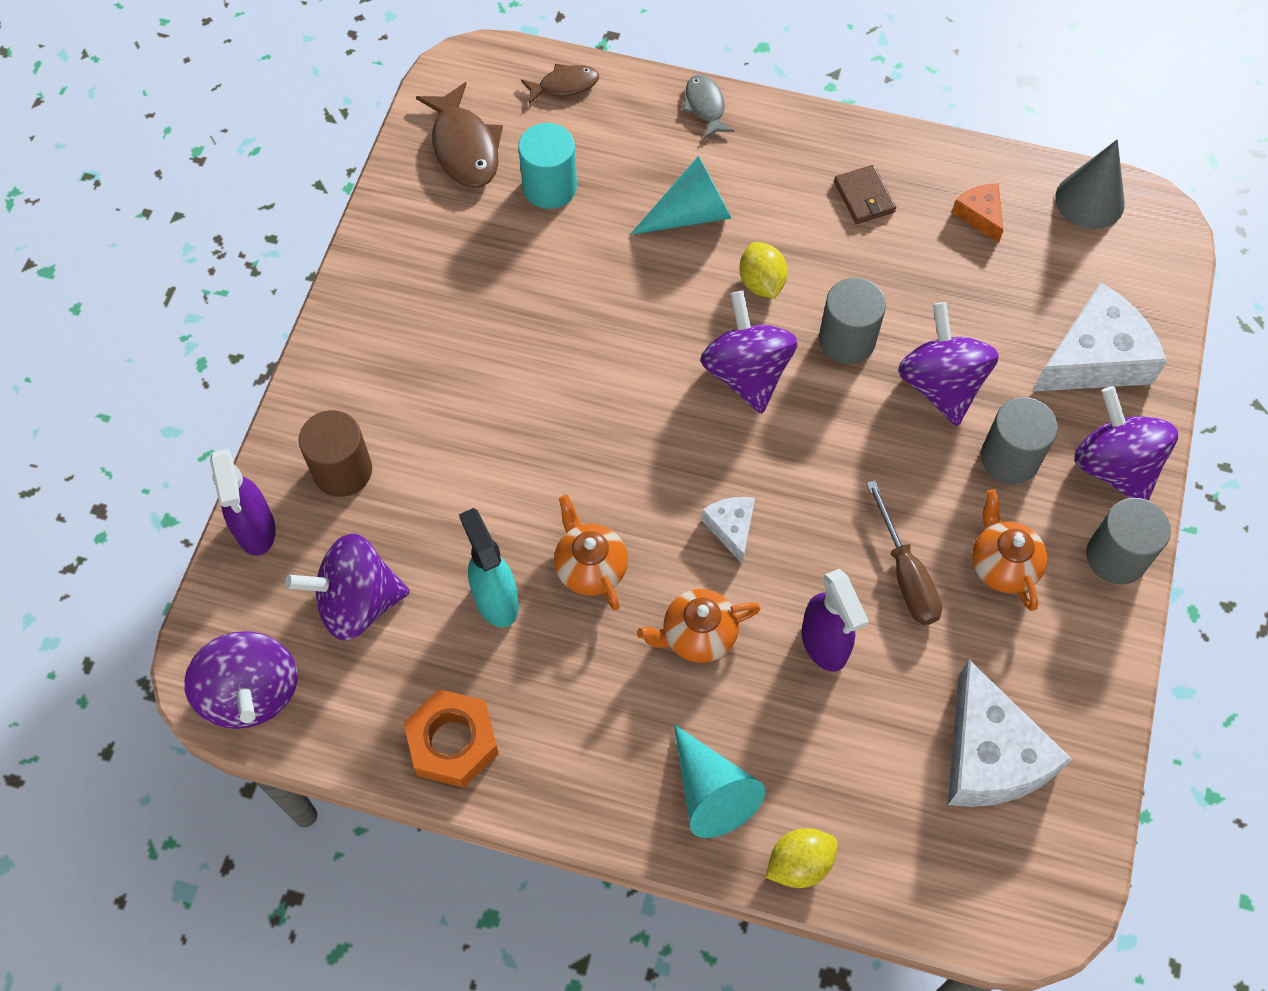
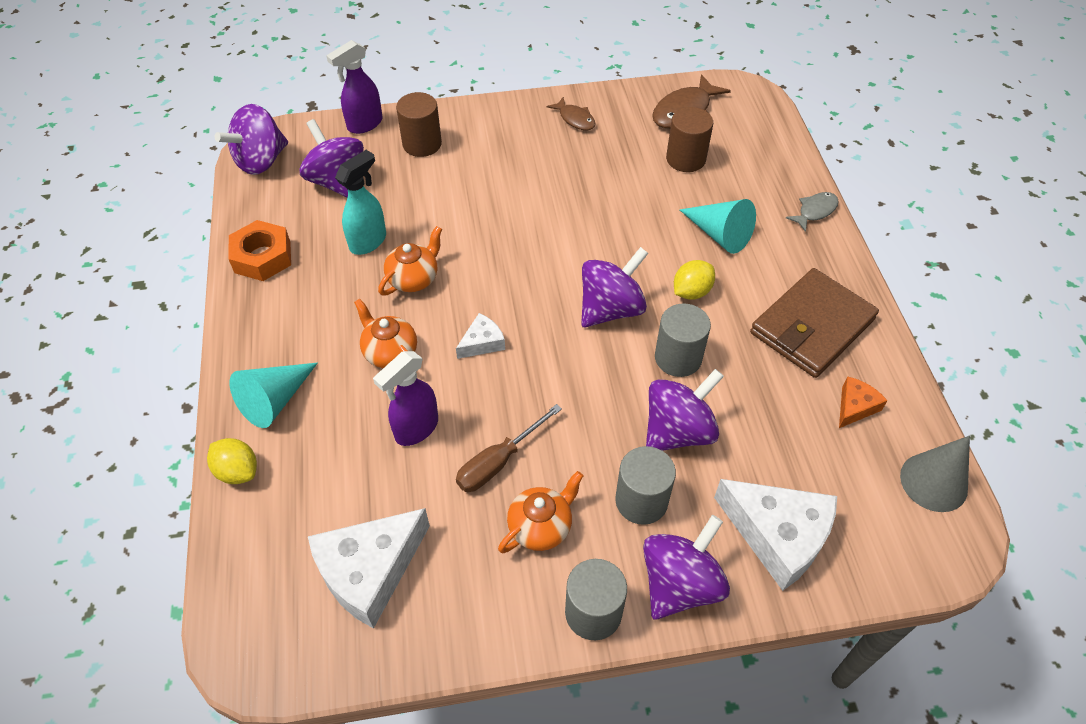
camera: 65 degrees right, 10 degrees down
(549, 187) = (686, 159): turquoise cylinder -> brown cylinder
(564, 85) = (770, 138): brown fish -> brown fish (575, 119)
(864, 197) = (812, 326): brown wallet -> brown wallet, size x2.18

